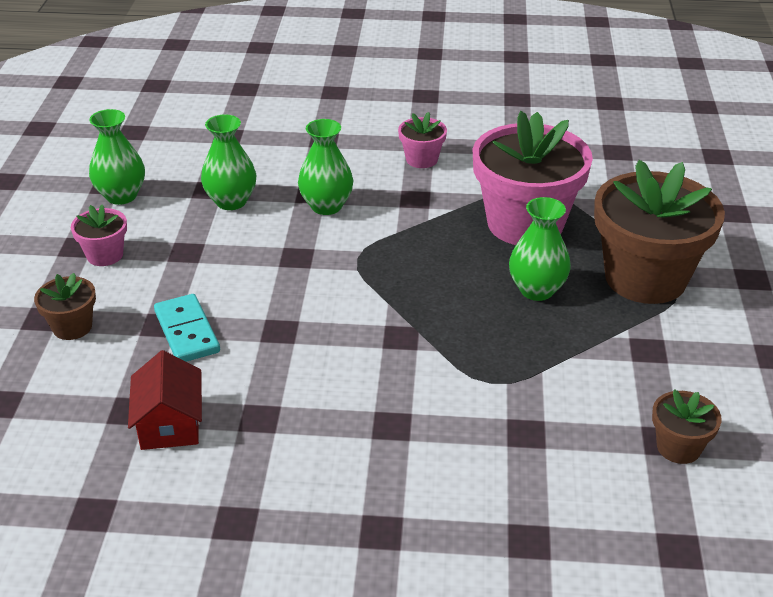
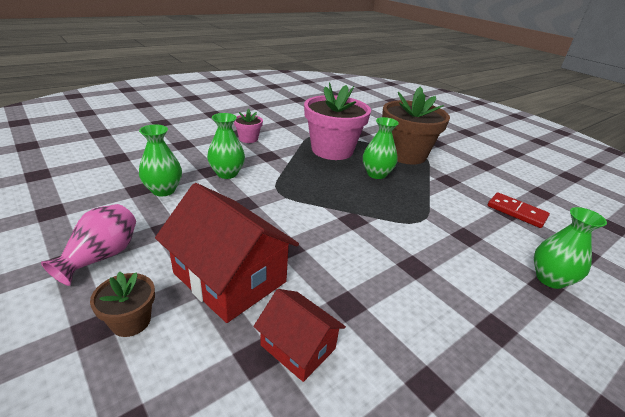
camera: 45 degrees left, 5 degrees down
(105, 255) = (101, 256): pink flower pot -> pink vase
(121, 196) = (72, 214): green vase -> green vase (550, 279)
(186, 332) = (230, 277): turquoise domino -> red house
(678, 447) = (516, 212): brown flower pot -> red domino

